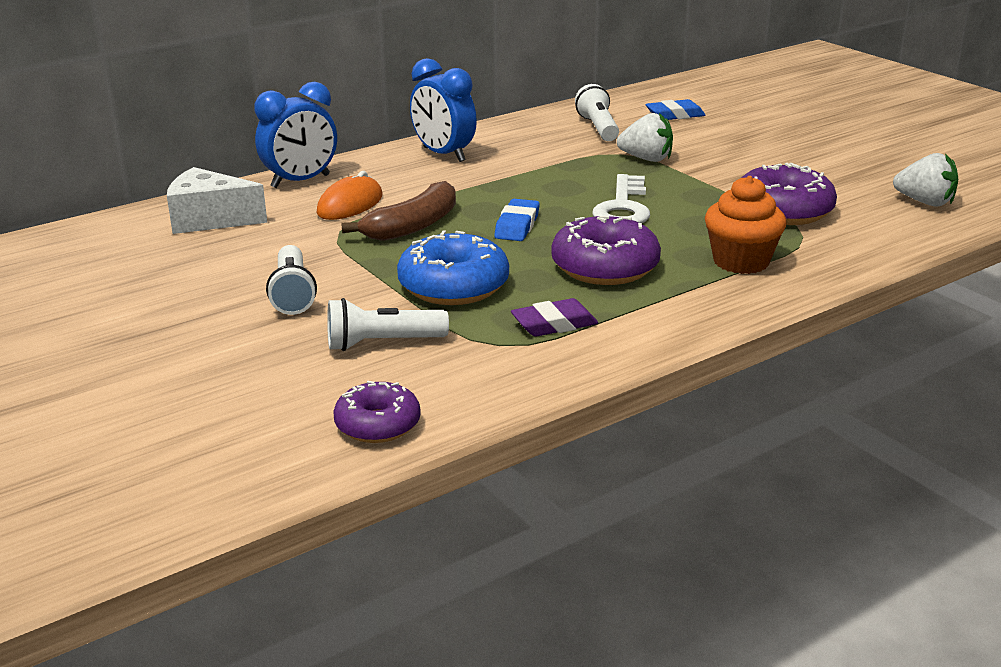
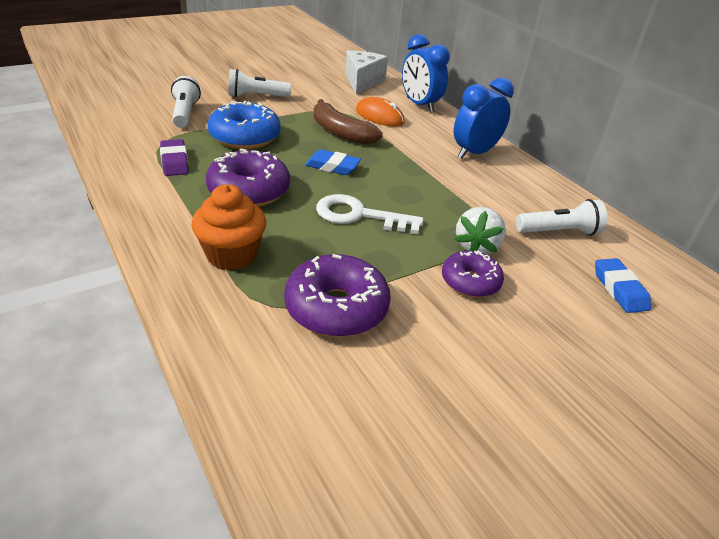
camera: 90 degrees right, 10 degrees up
(378, 425) = (103, 107): purple donut -> purple donut (470, 282)
(925, 202) = (342, 445): white strawberry -> none

